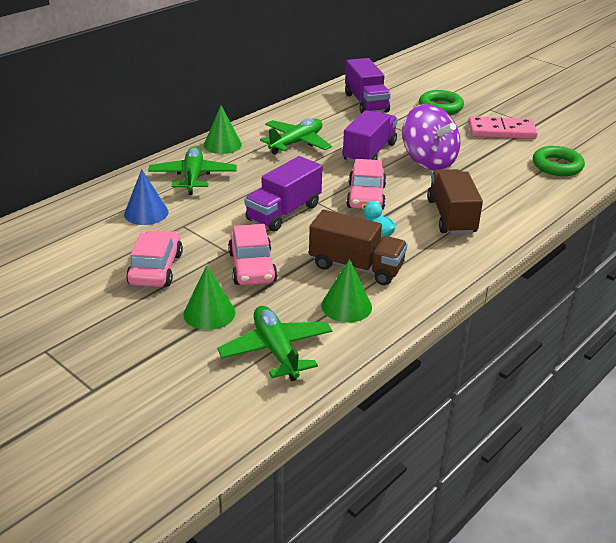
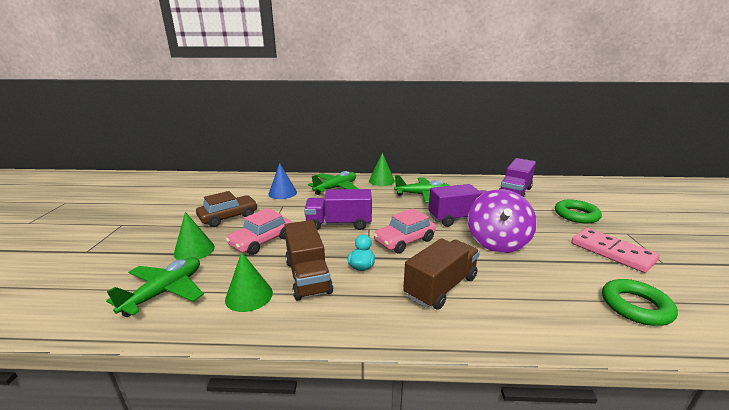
camera: 50 degrees right, 10 degrees down
(156, 269) = (228, 217): pink car -> brown car

